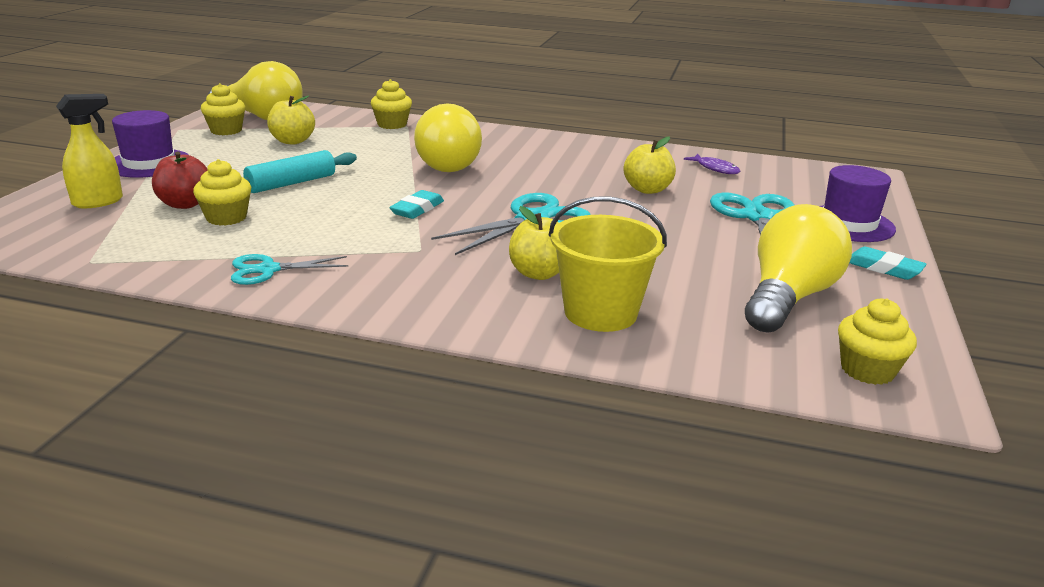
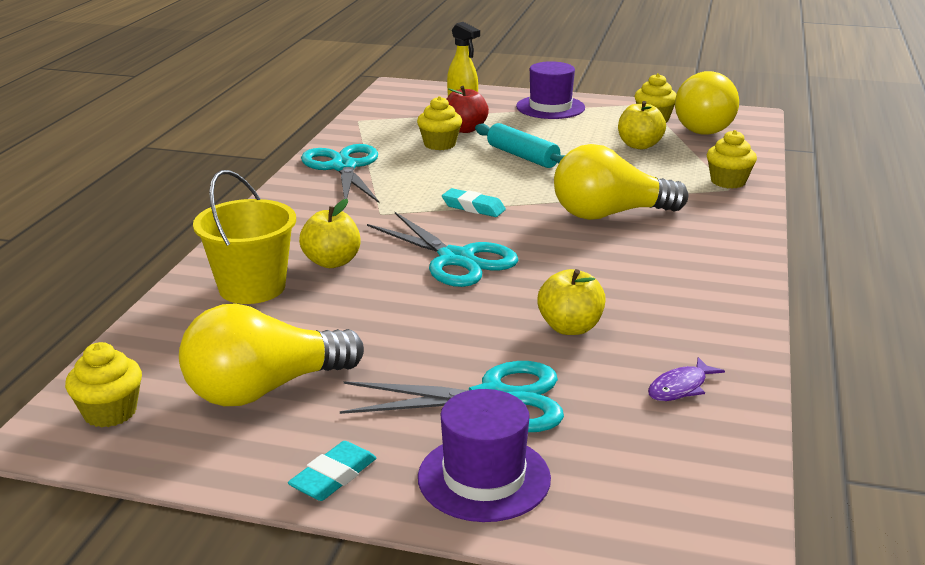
camera: 90 degrees right, 0 degrees up
(268, 270) = (343, 167): turquoise scissors -> turquoise scissors, size x1.68
(788, 297) = (264, 389): yellow light bulb -> yellow light bulb turned 120 degrees clockwise

